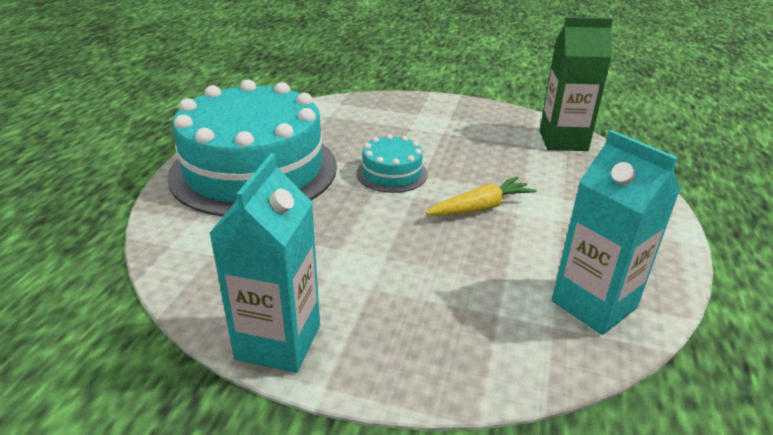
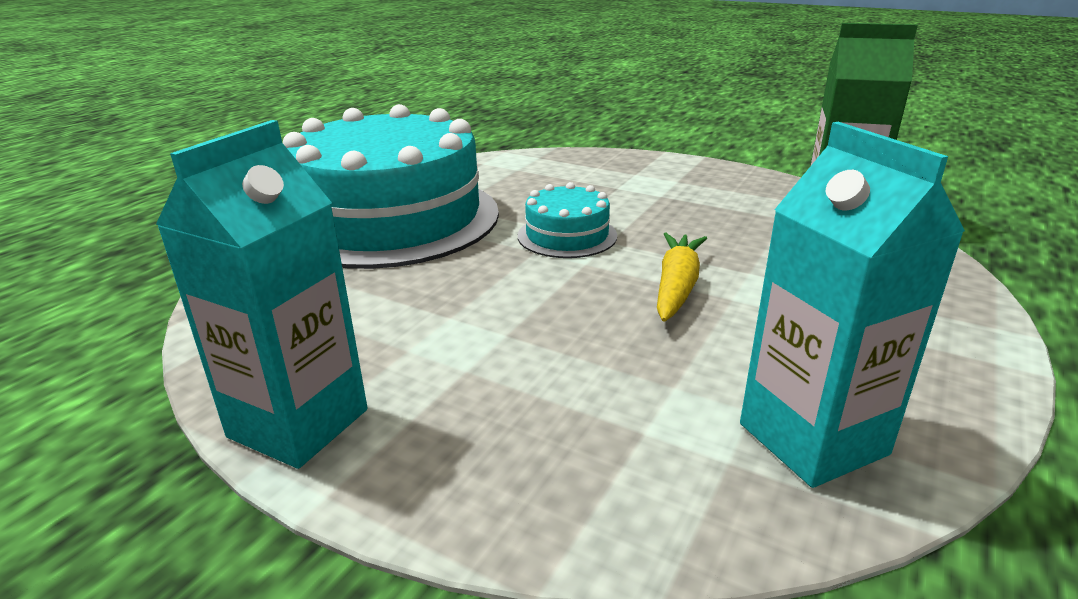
camera: 15 degrees right, 5 degrees down
(480, 207) = (676, 286): yellow carrot -> yellow carrot turned 60 degrees counterclockwise

